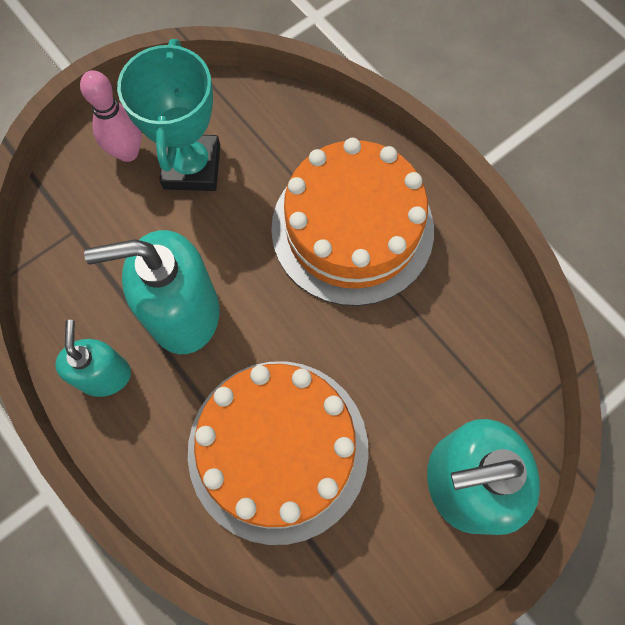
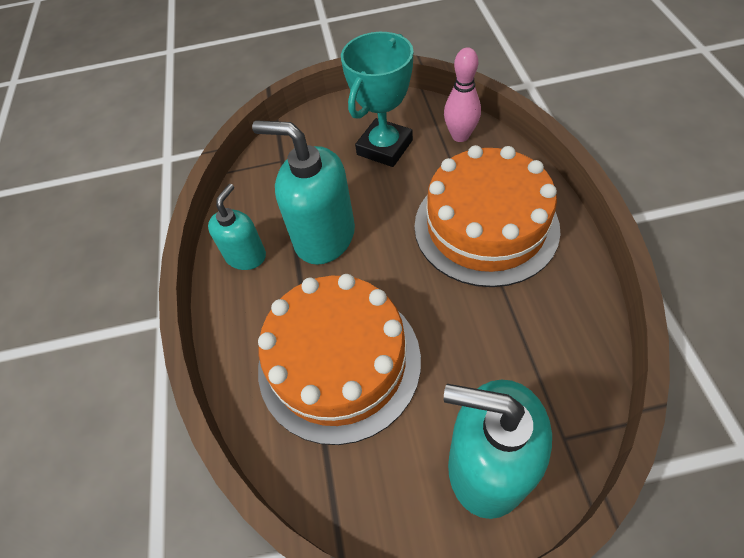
camera: 35 degrees right, 15 degrees down
(128, 152) = (346, 126): pink bowling pin -> pink bowling pin (460, 136)

